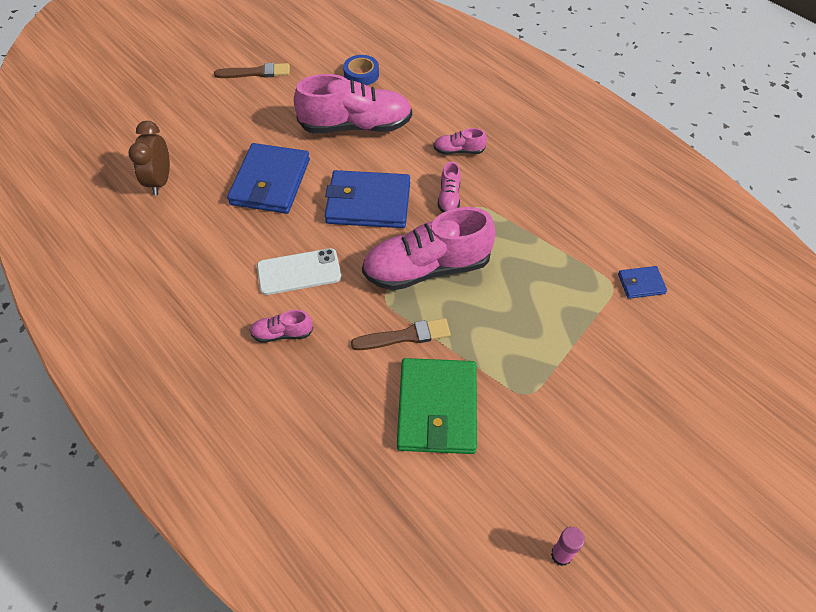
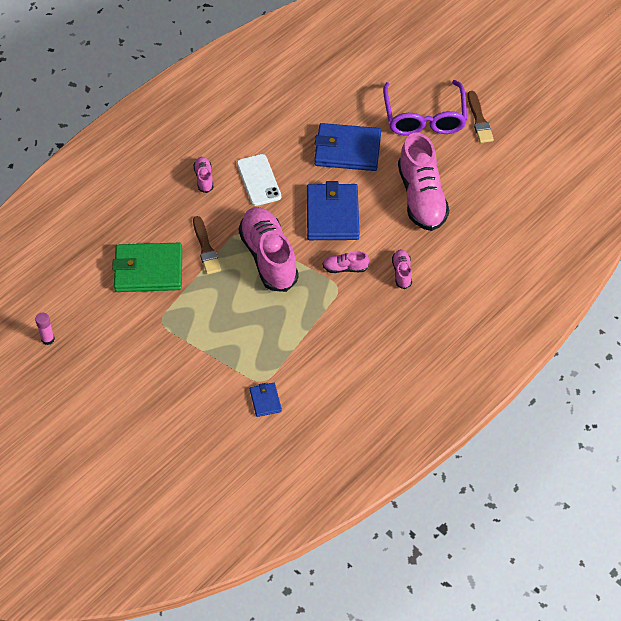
camera: 85 degrees right, 0 degrees up
(160, 181) = (339, 84): brown clock -> none
(239, 113) = (424, 117): none -> purple glasses
(361, 74) = (492, 194): blue tape -> none

